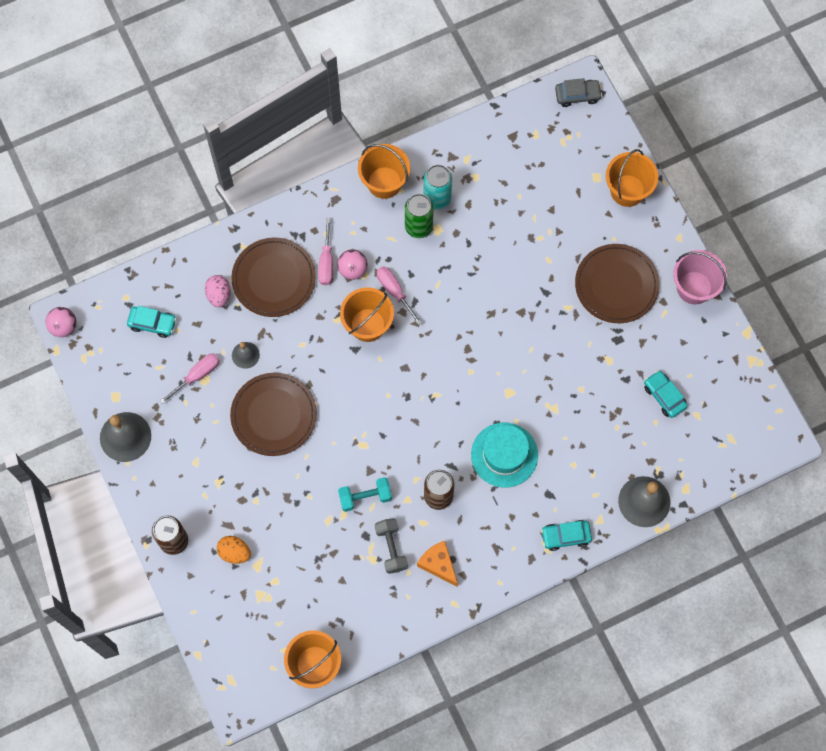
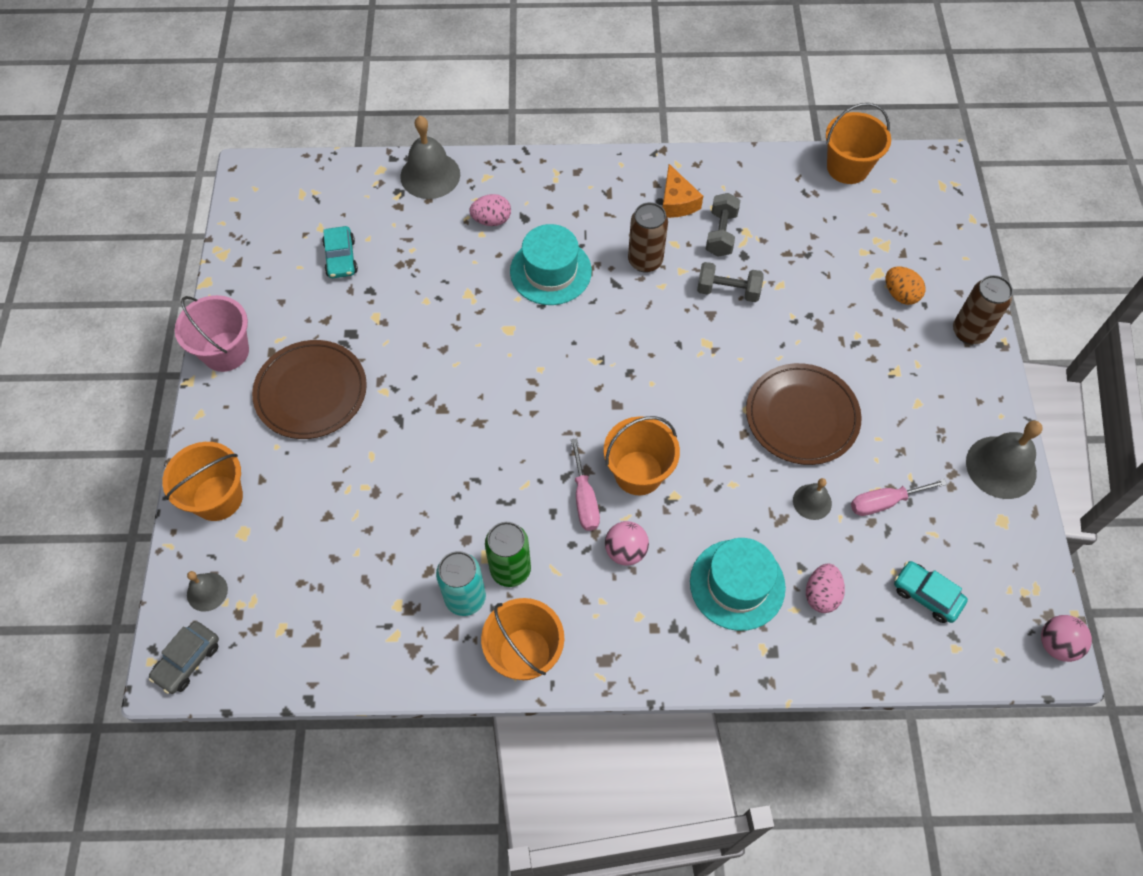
camera: 155 degrees left, 10 degrees down
(274, 279) = (737, 584): brown plate -> turquoise hat
(326, 262) = (656, 576): pink screwdriver -> none
(365, 497) = (728, 291): turquoise dumbbell -> grey dumbbell
(565, 536) = (530, 176): turquoise car -> none
(572, 480) = (491, 220): none -> pink egg
(577, 95) = (188, 660): grey car -> grey car turned 75 degrees counterclockwise
(593, 135) = (207, 592): none -> grey bell

